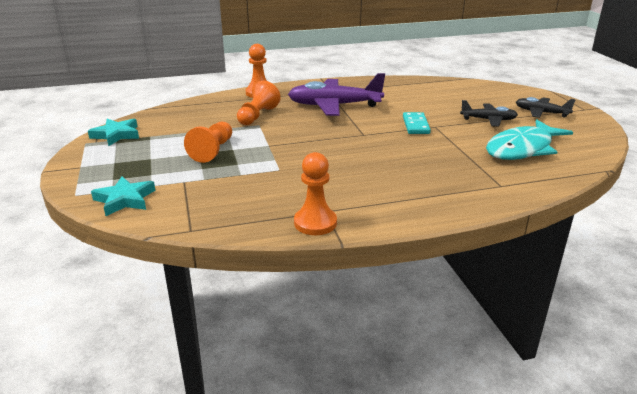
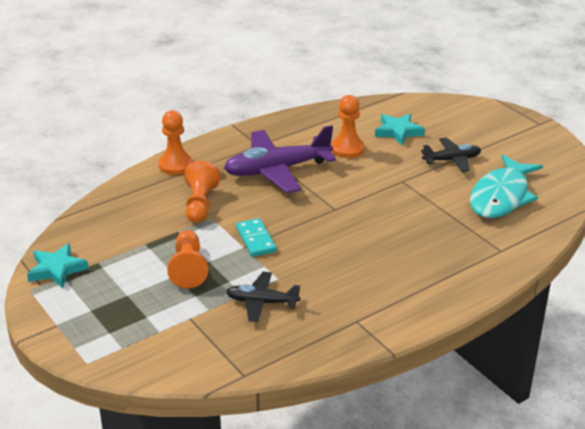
camera: 20 degrees left, 5 degrees up
(125, 200) = (147, 356): turquoise star -> turquoise star (398, 132)
(315, 223) = (356, 337): orange pawn -> orange pawn (347, 149)
(415, 125) = (382, 183): turquoise domino -> turquoise domino (255, 239)
(541, 113) = (499, 138): black plane -> black plane (262, 302)

